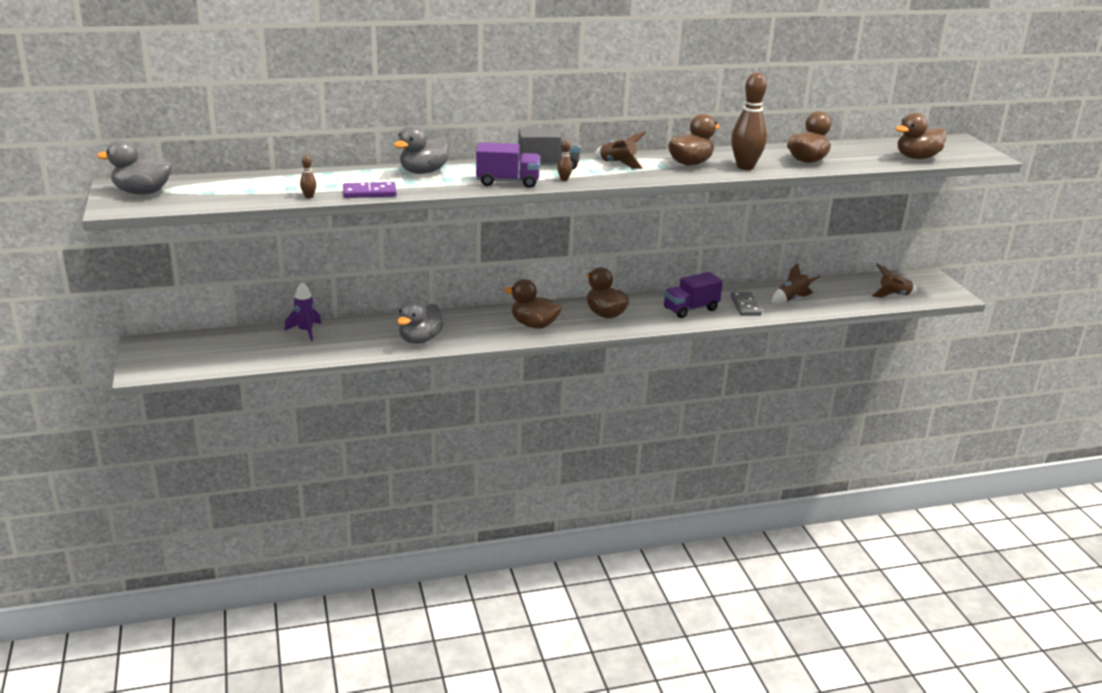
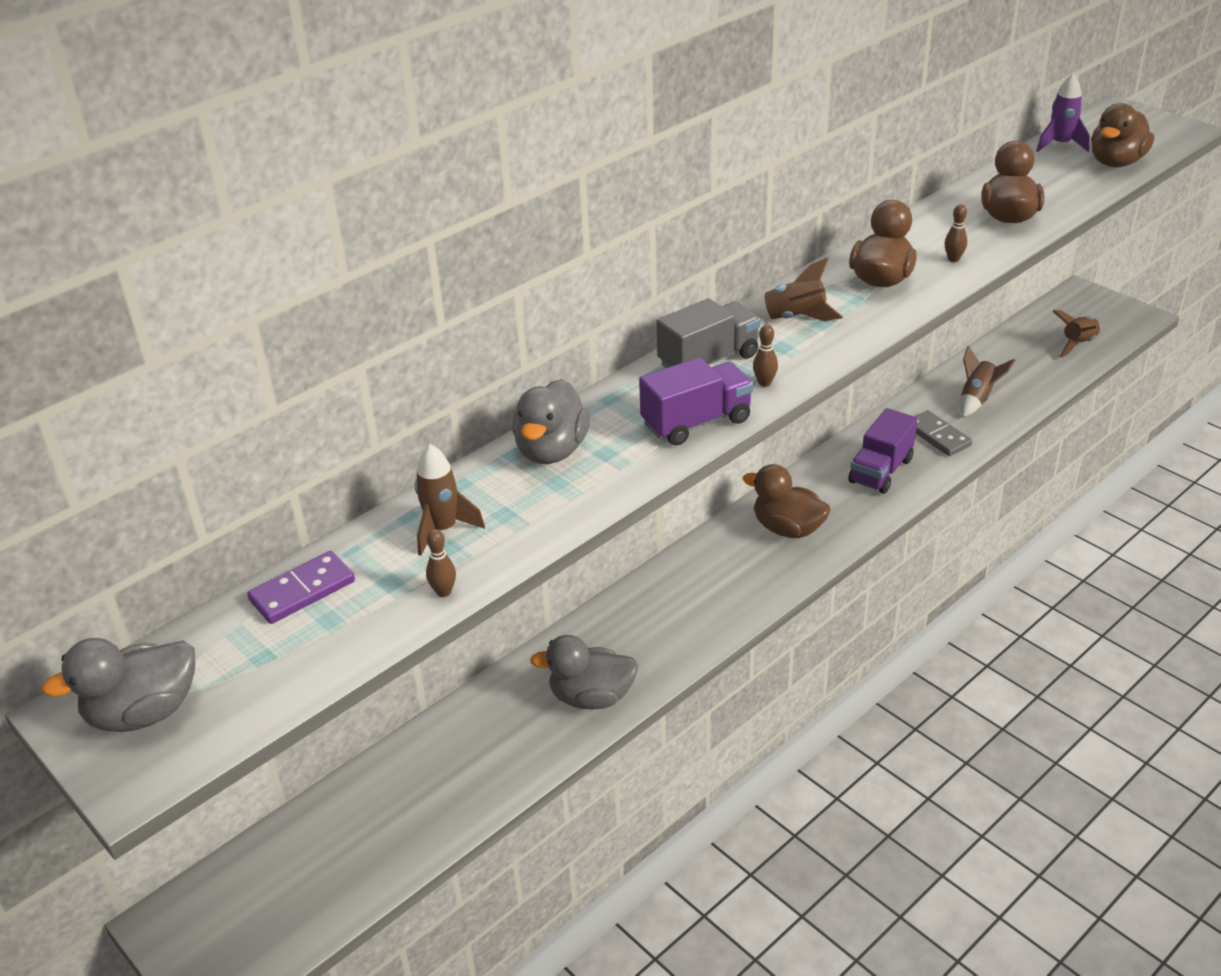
camera: 25 degrees left, 10 degrees up
(305, 331) = (407, 762): purple rocket -> purple rocket (1060, 145)
(337, 180) = (443, 529): none -> brown rocket
(369, 193) = (527, 538): purple domino -> purple domino (302, 591)
(420, 339) = (591, 697): grey duck -> grey duck turned 90 degrees clockwise
(534, 325) = (717, 592): brown duck -> none
(745, 167) = (953, 259): brown bowling pin -> brown bowling pin, size x0.41

